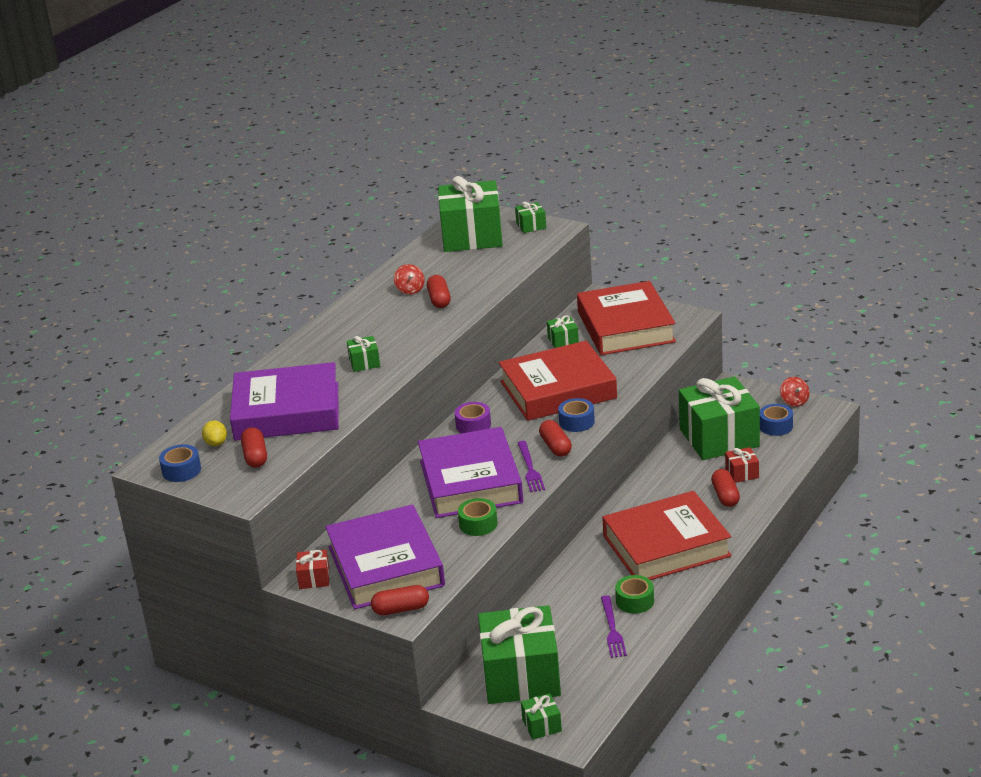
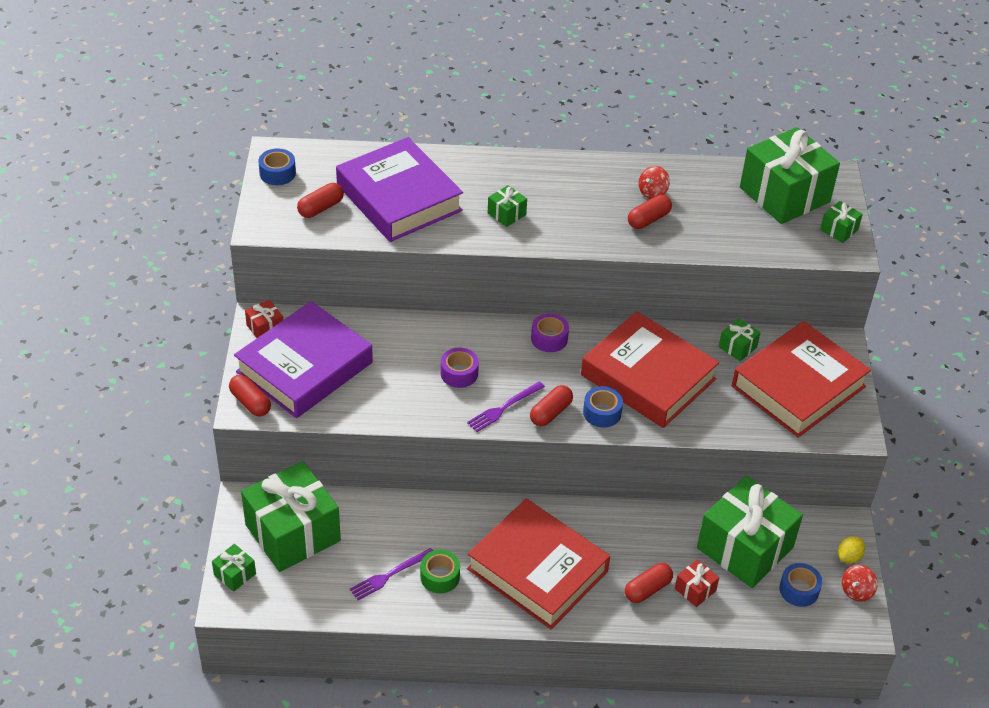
camera: 55 degrees right, 15 degrees up
(216, 443) = (327, 176): yellow lemon -> yellow lemon (849, 557)
(471, 481) = (459, 373): purple book -> purple tape
(478, 524) = (397, 405): green tape -> none

